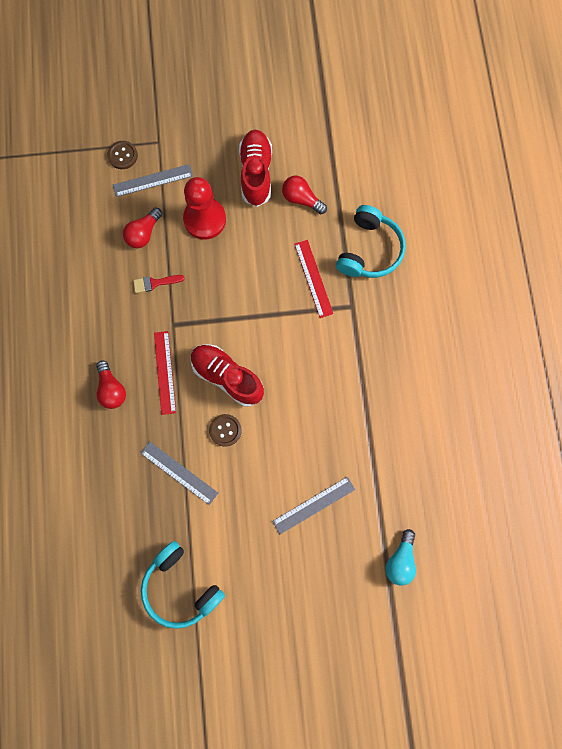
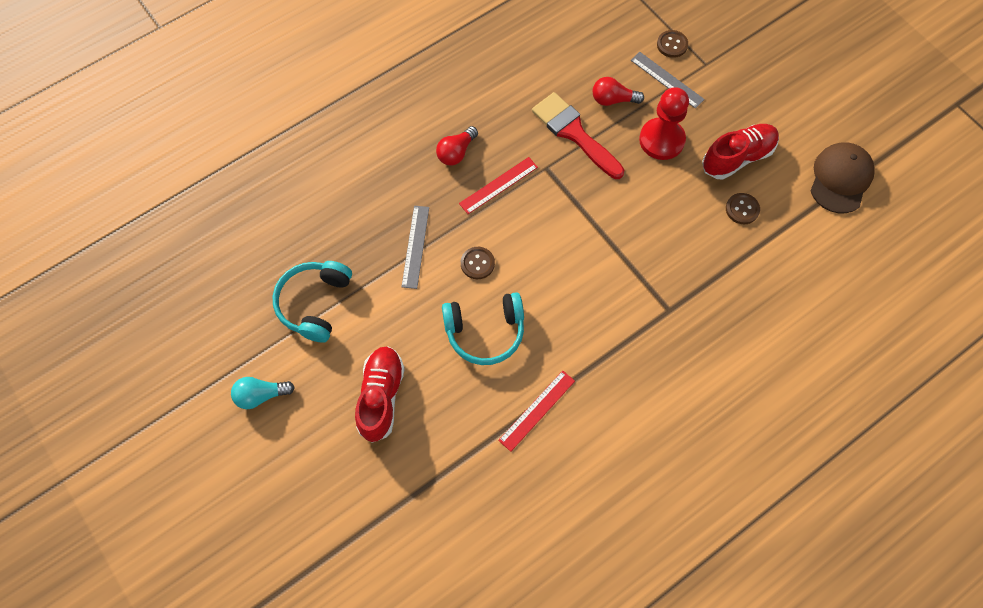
camera: 60 degrees right, 10 degrees down
(155, 283) = (574, 133): red brush -> red brush, size x2.18
(227, 377) = (528, 238): red shoe -> red shoe (381, 397)
(301, 199) = (742, 209): red light bulb -> brown button
(313, 278) = (672, 261): red ruler -> red ruler (537, 410)
(314, 505) = (454, 378): grey ruler -> none
(320, 113) = (840, 179): none -> brown cap
(369, 250) = (736, 297): turquoise headphones -> turquoise headphones (485, 332)
(400, 560) = (448, 488): turquoise light bulb -> turquoise light bulb (261, 395)

